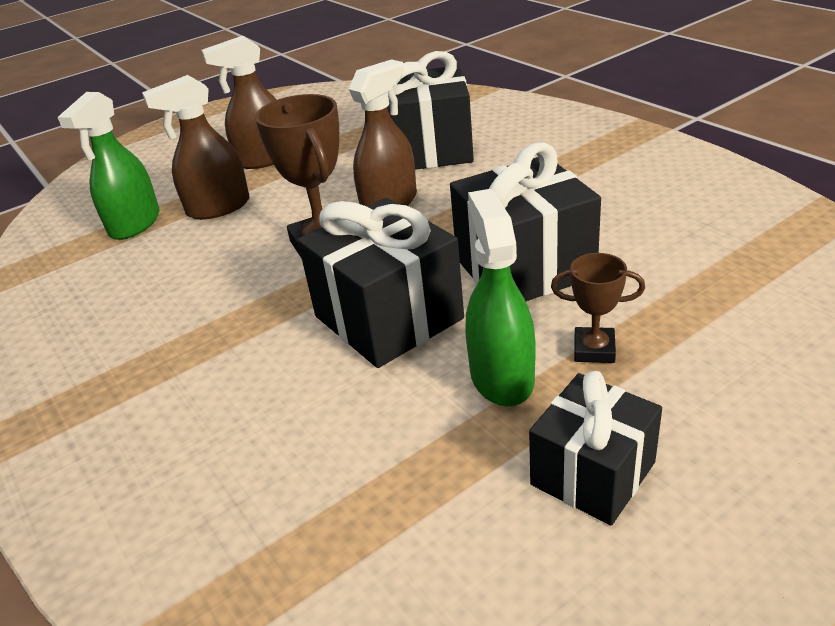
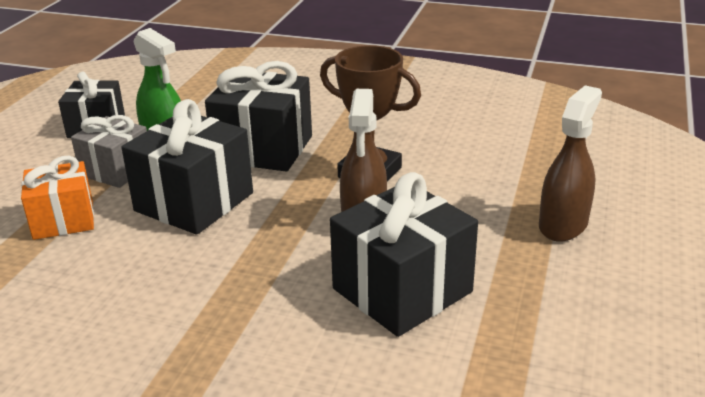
camera: 140 degrees right, 5 degrees down
(134, 224) = (550, 142): green spray bottle -> none
(218, 208) = (510, 171): brown spray bottle -> none
(594, 350) = (116, 170): brown trophy -> grey gift
(684, 291) = (63, 220): none -> orange gift

